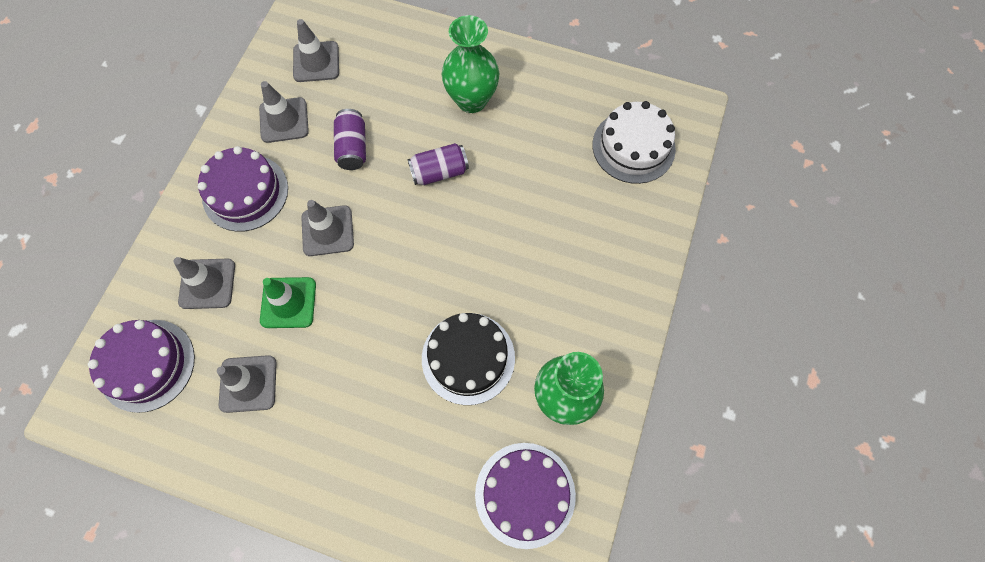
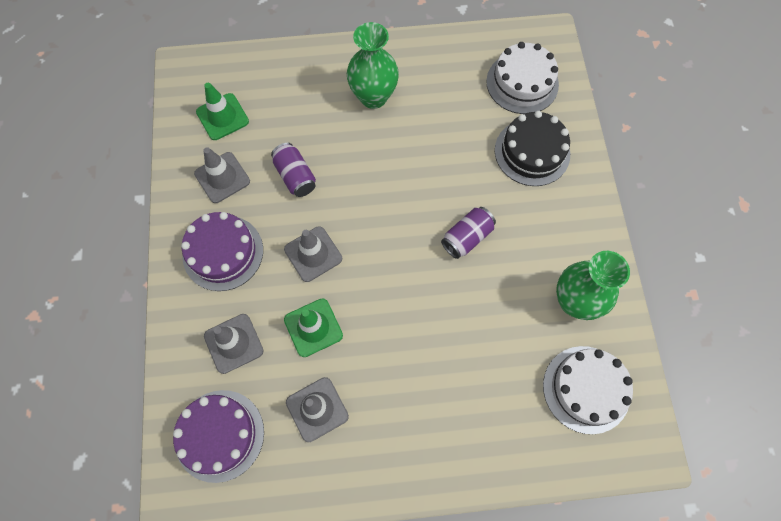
camera: 25 degrees left, 0 degrees up
(316, 62) = (222, 117): grey traffic cone -> green traffic cone
(439, 172) = (379, 166): purple can -> purple can (467, 237)
(468, 358) = (485, 305): black cake -> black cake (532, 152)
(525, 494) = (586, 389): purple cake -> white cake

